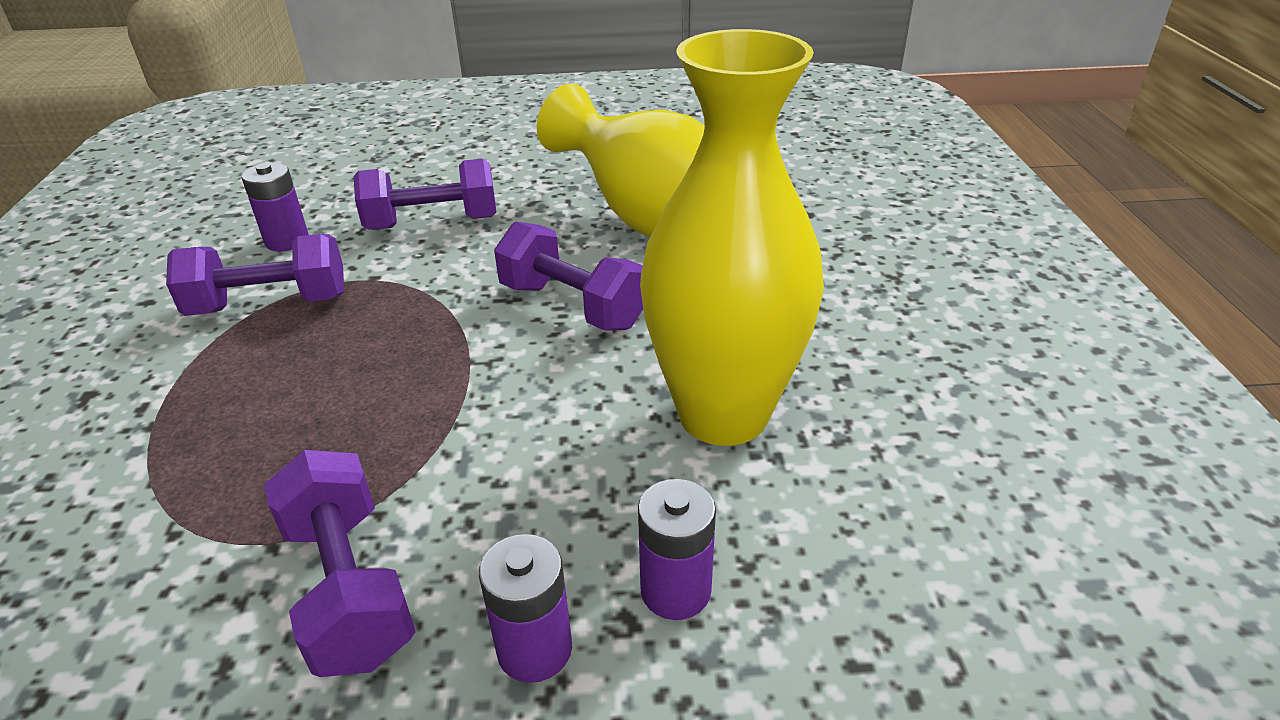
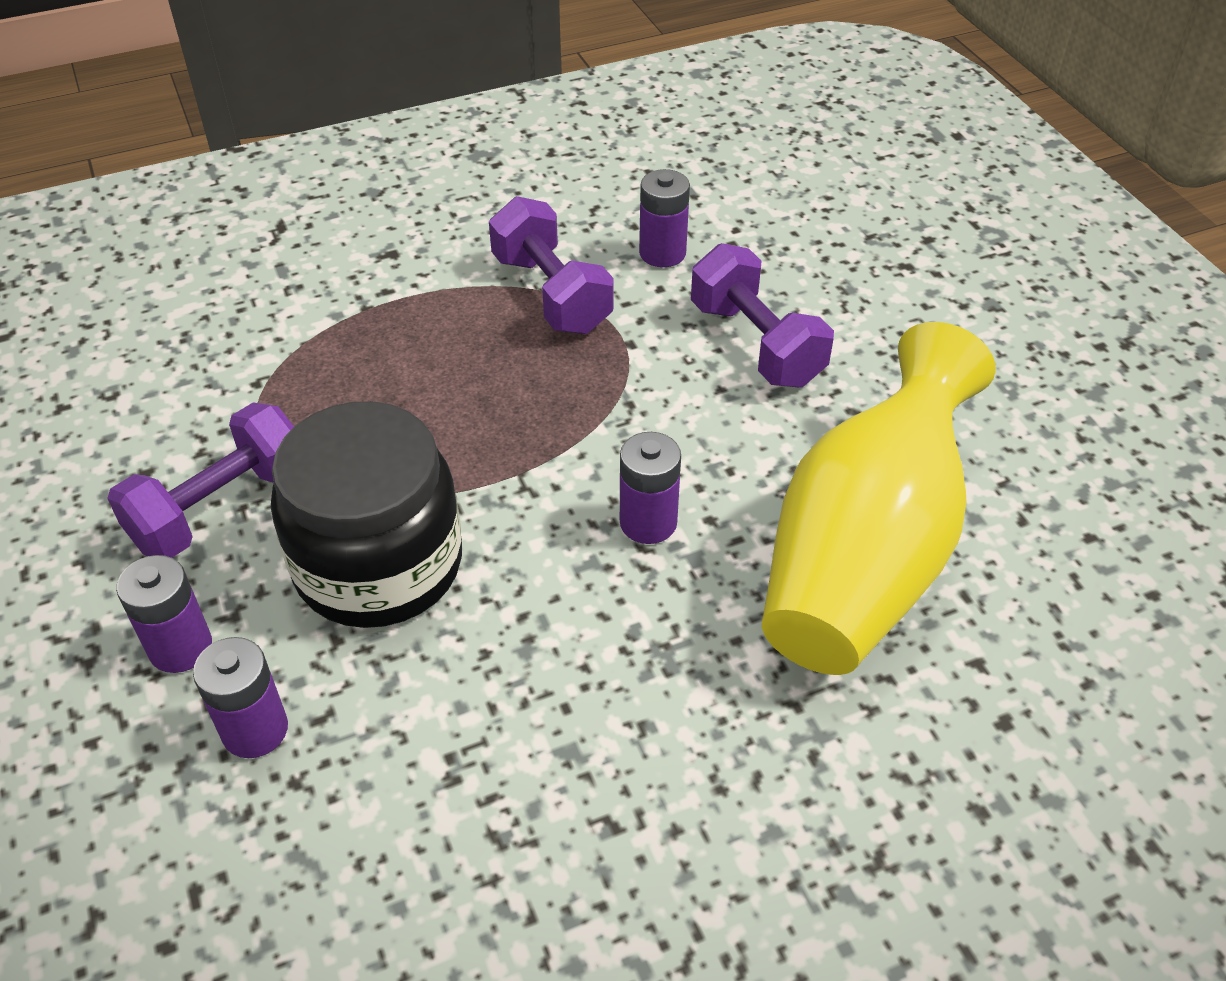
camera: 70 degrees right, 10 degrees up
(517, 467) = (378, 565): none -> black jar
(572, 306) = (648, 522): purple dumbbell -> purple battery
(723, 414) = (504, 713): yellow vase -> none

